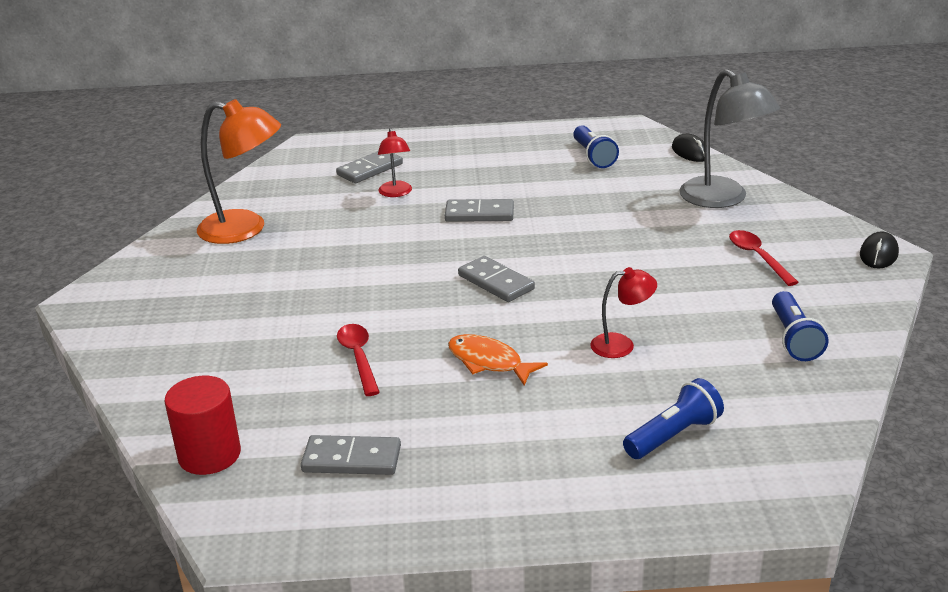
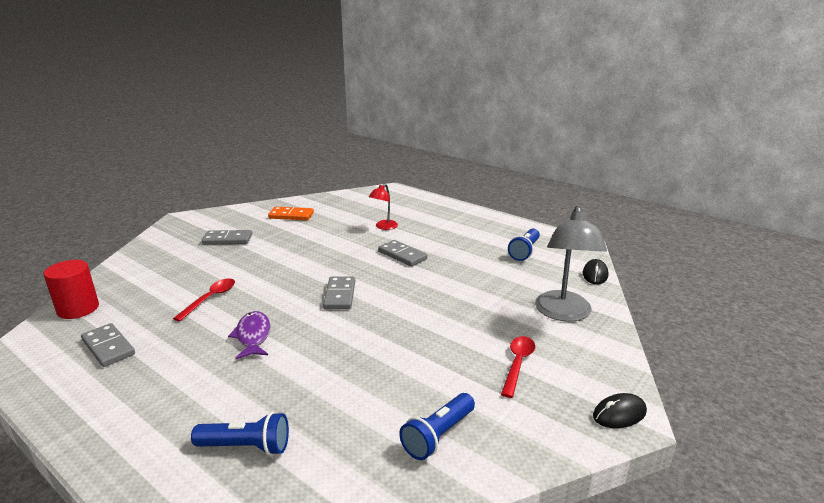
camera: 40 degrees right, 5 degrees down
(245, 229) = (291, 215): orange lamp -> orange domino
(370, 169) = (394, 211): grey domino -> grey domino (227, 239)
(489, 362) = (253, 336): orange fish -> purple fish
(621, 345) = (330, 369): red lamp -> none

